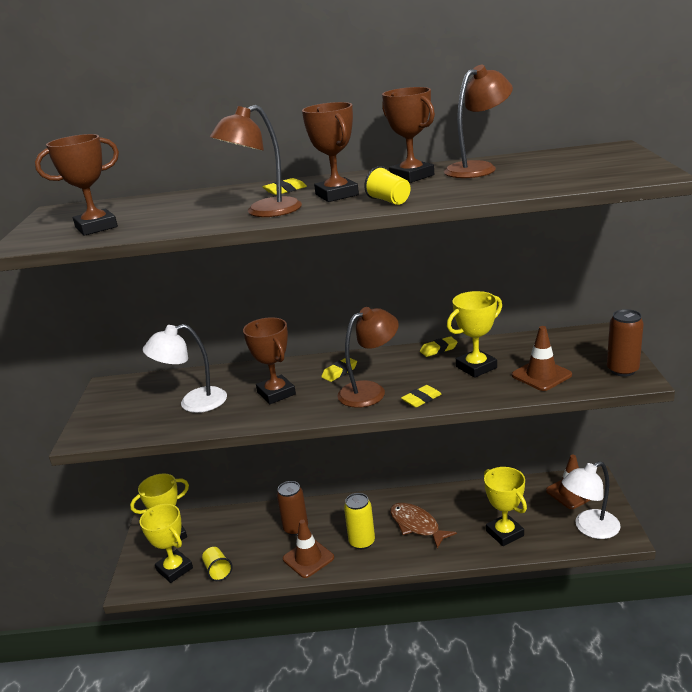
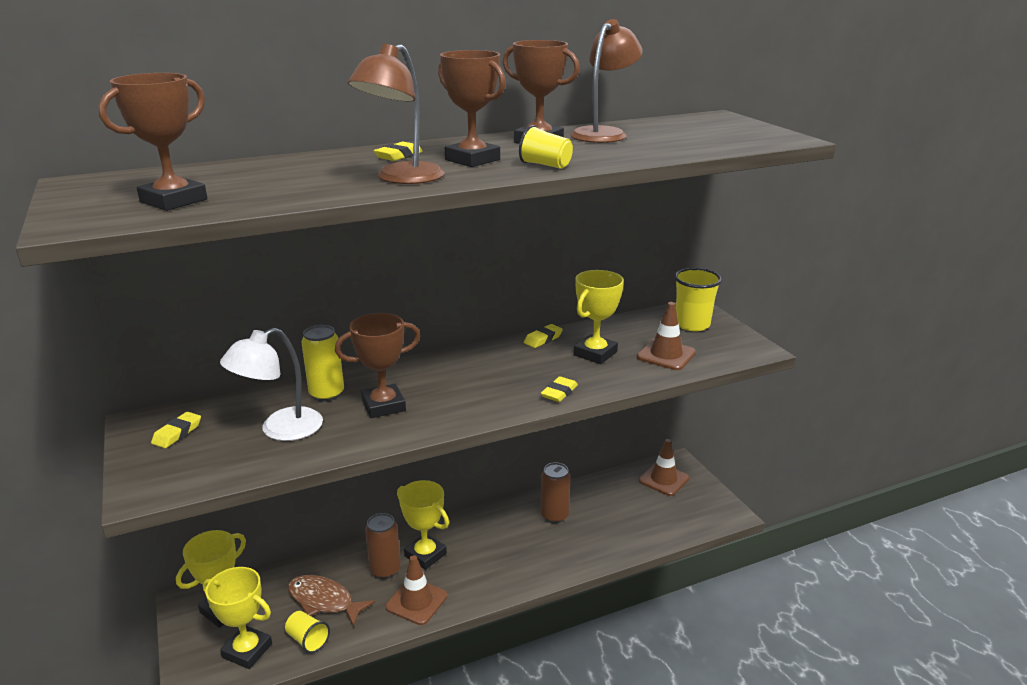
camera: 25 degrees left, 0 degrees up
(276, 393) = (383, 406): brown trophy -> brown trophy turned 60 degrees counterclockwise
(339, 372) = (446, 374): yellow eraser -> yellow eraser (177, 433)
(362, 542) = (471, 570): yellow can -> yellow can (326, 394)
(370, 391) = (496, 390): brown lamp -> none
(417, 525) = (524, 540): brown fish -> brown fish (324, 601)
(504, 533) = (619, 532): yellow trophy -> yellow trophy (425, 555)
(587, 348) = (692, 324): none -> yellow cup
(590, 528) = (697, 512): white lamp -> none
(622, 370) = (738, 342): brown can -> brown can (554, 515)

